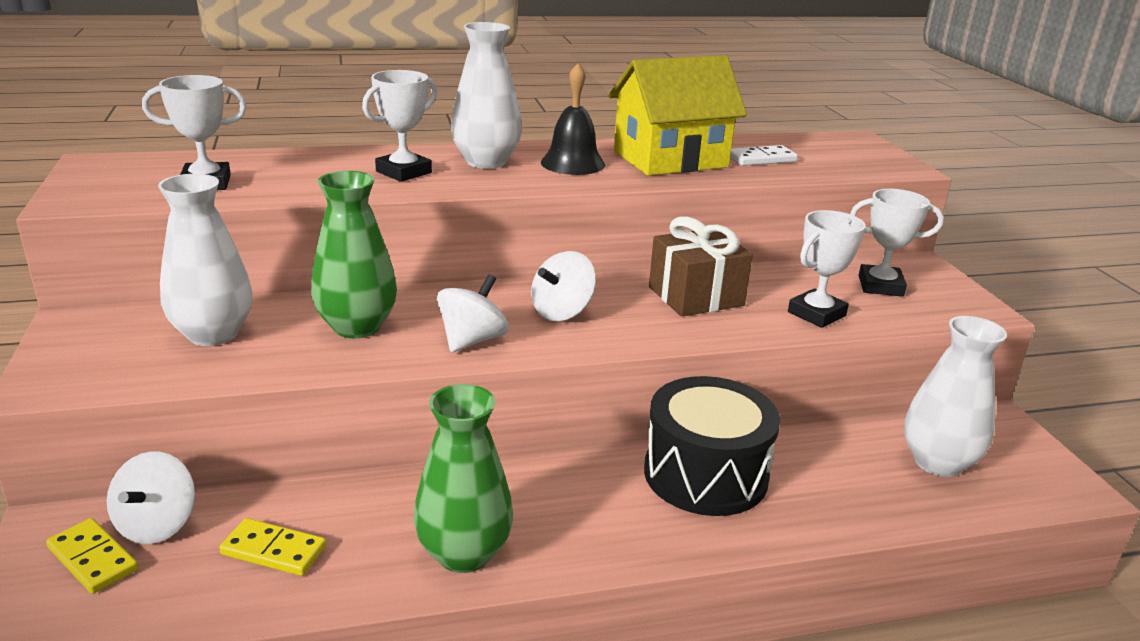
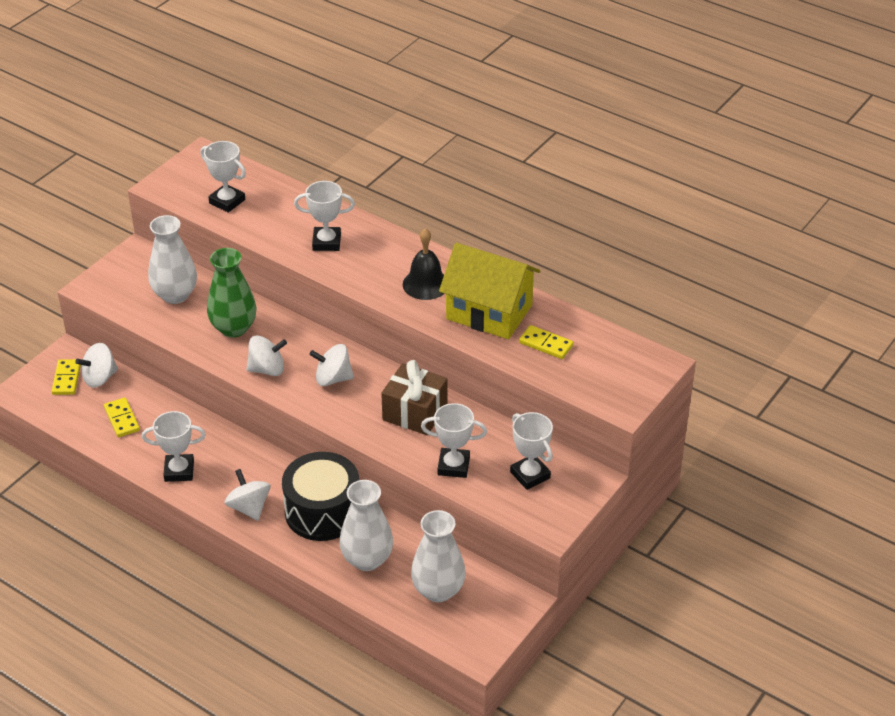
camera: 50 degrees right, 15 degrees up
(464, 553) = (179, 471): green vase -> white trophy
(486, 162) = (382, 256): white vase -> white vase (367, 559)
(623, 529) = (249, 507): none -> white spinning top
(761, 159) = (546, 344): white domino -> yellow domino

